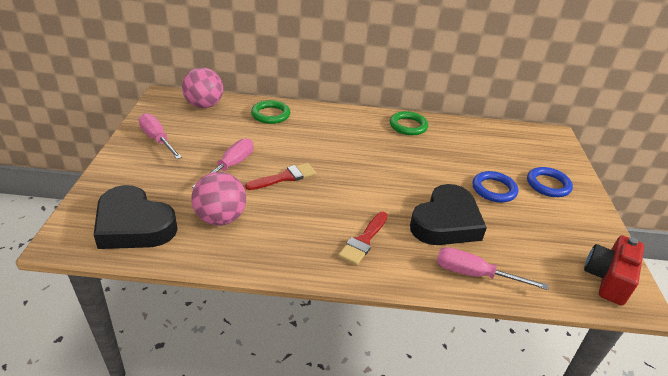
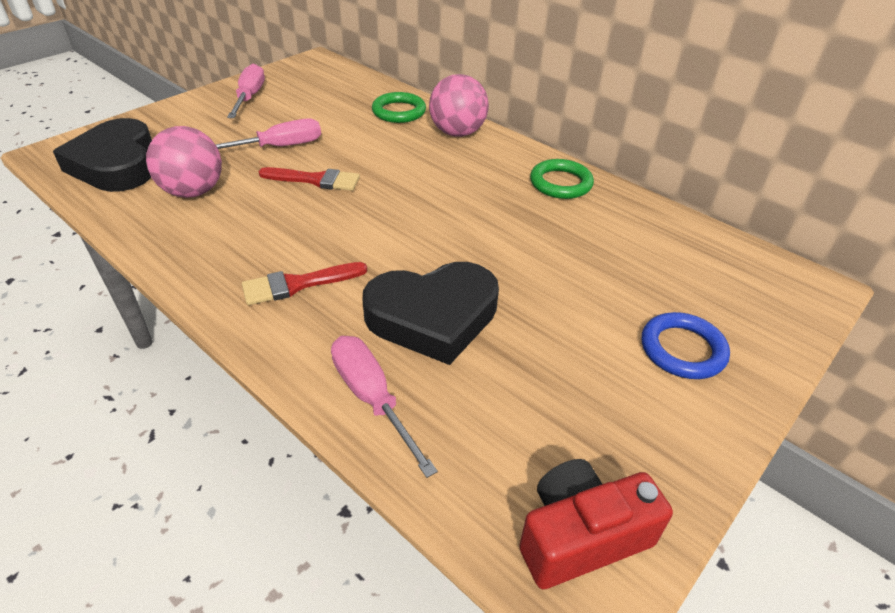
camera: 40 degrees right, 5 degrees up
(204, 105) = (342, 80): pink ball -> pink ball (457, 133)
(494, 189) = (572, 312): blue ring -> none

